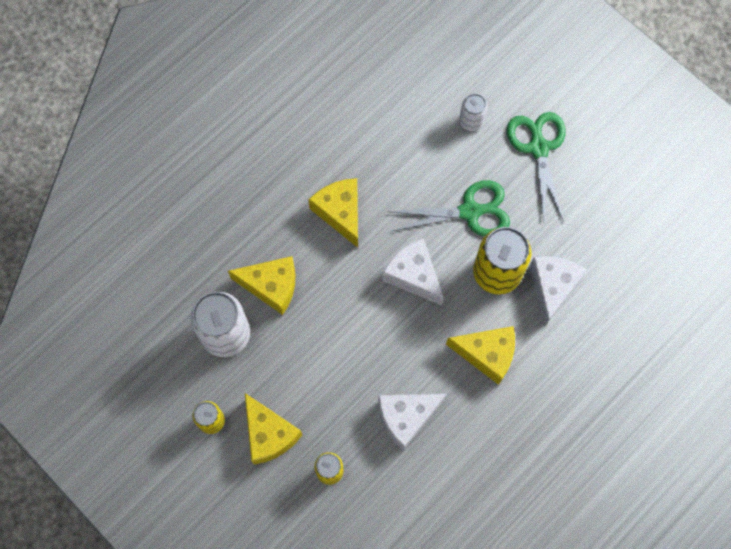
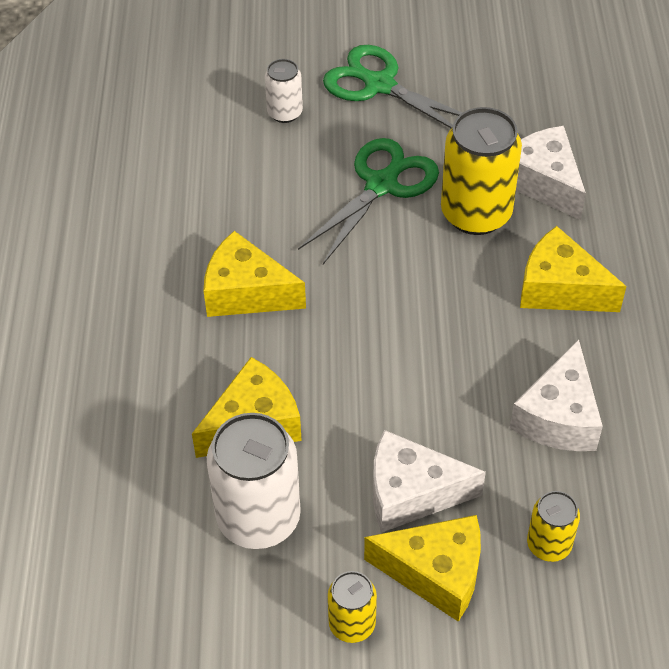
camera: 45 degrees left, 20 degrees down
(413, 275) = (397, 284): white cheese -> white cheese (411, 493)
(487, 354) = (560, 289): yellow cheese -> yellow cheese turned 120 degrees counterclockwise

